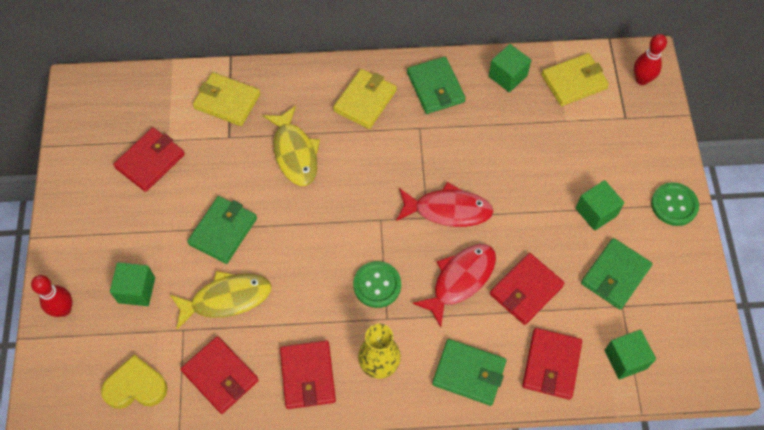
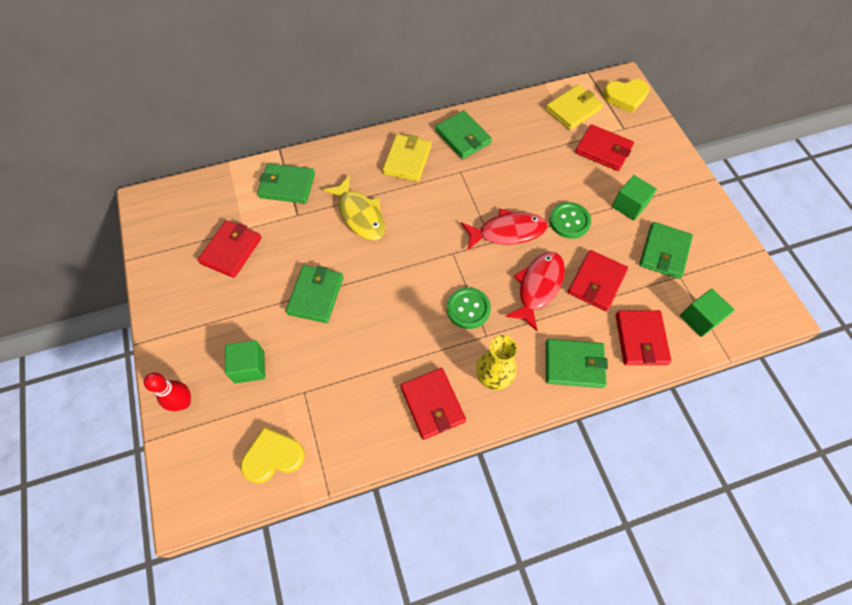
camera: 15 degrees left, 0 degrees up
(220, 376) = (351, 425): red wallet -> red wallet (603, 150)
(226, 299) = (336, 354): yellow fish -> none
(227, 101) = (287, 185): yellow wallet -> green wallet
(507, 76) = (518, 116): green cube -> none
(641, 79) = (625, 97): red bowling pin -> yellow heart
(674, 205) = (688, 186): green button -> green button (569, 221)

